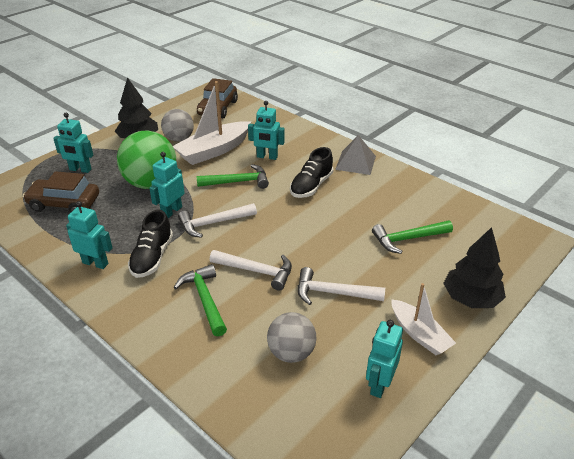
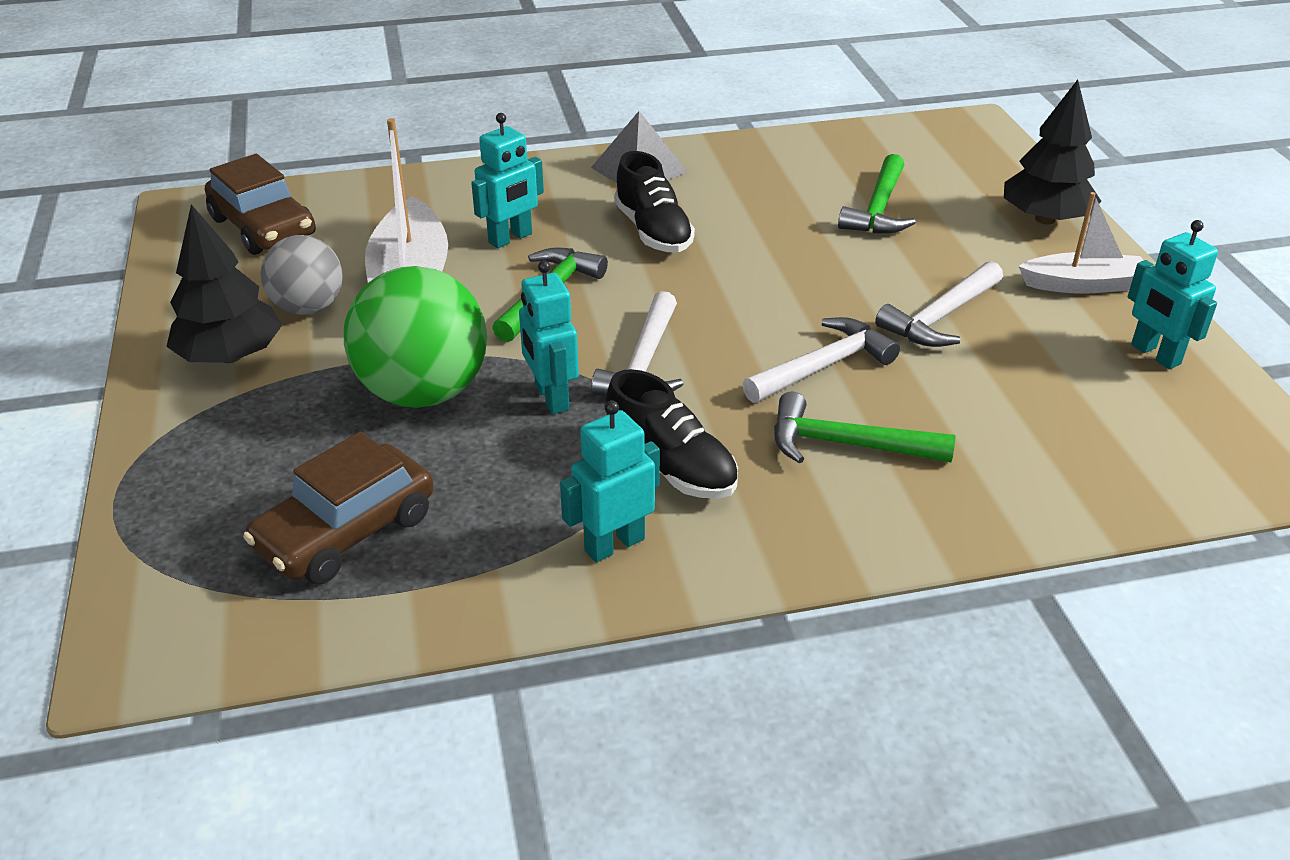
camera: 55 degrees left, 0 degrees up
(80, 170) = (238, 471): turquoise robot -> none
(291, 353) = (1041, 404): grey ball -> none

